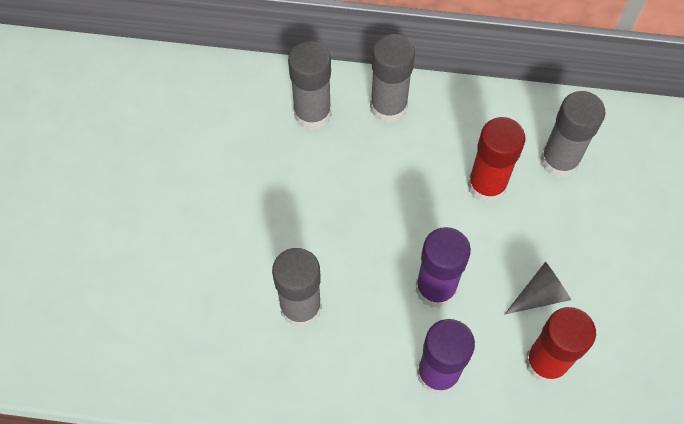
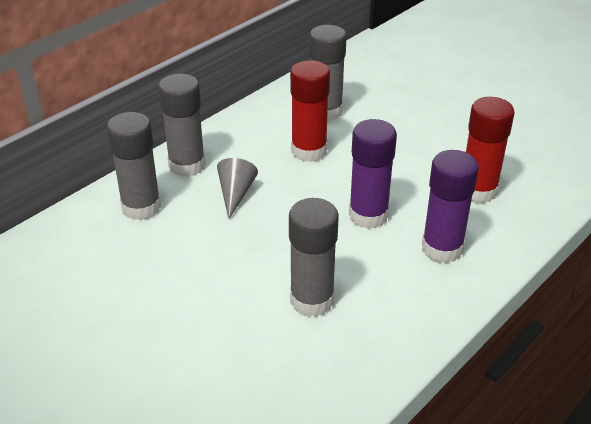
camera: 55 degrees left, 25 degrees down
(540, 295) = (421, 168): grey cone -> grey cone (235, 194)

